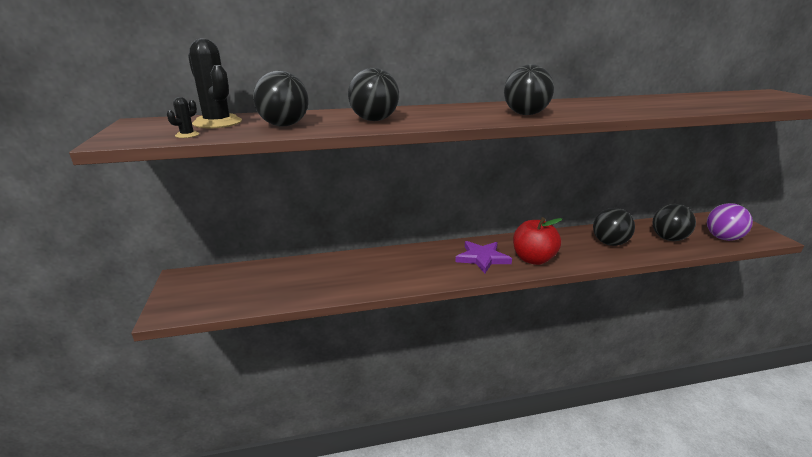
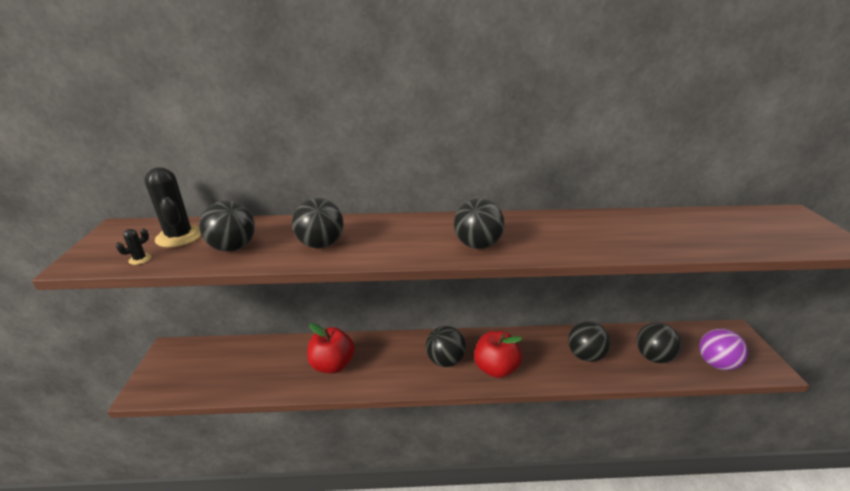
camera: 10 degrees right, 5 degrees up
(370, 272) = (332, 365): none -> red apple
(482, 258) = (445, 360): purple star -> black ball

